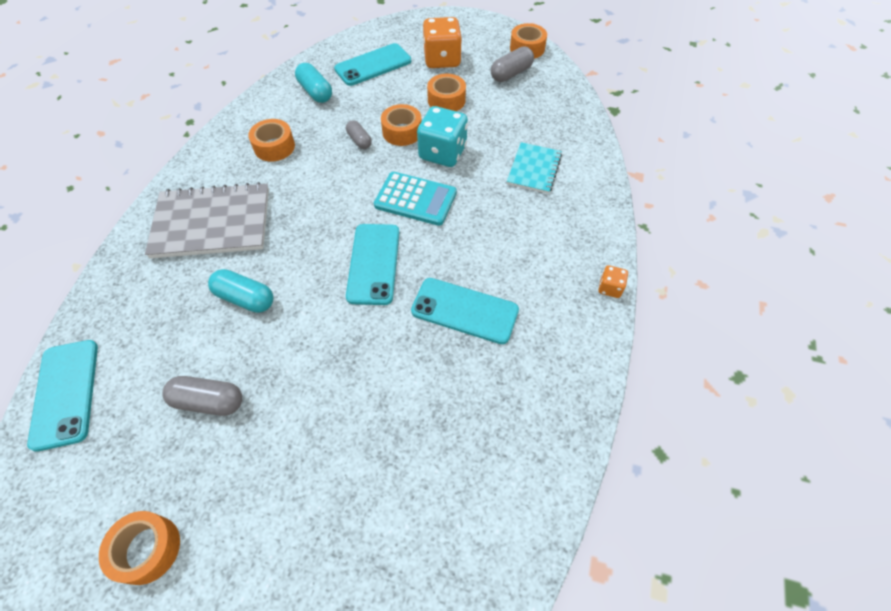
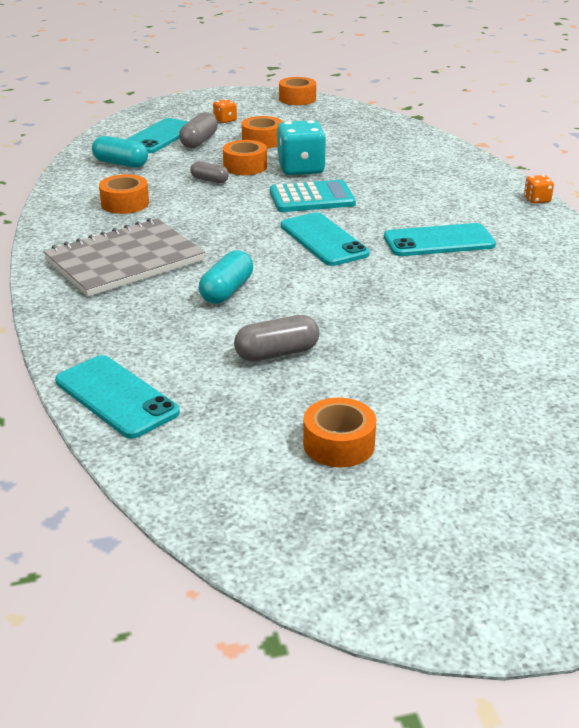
camera: 30 degrees left, 25 degrees down
(245, 298) = (227, 291): turquoise capsule -> turquoise capsule turned 60 degrees counterclockwise
(442, 59) = (225, 120): orange dice -> orange dice, size x0.48
(511, 74) = (302, 115): grey capsule -> grey capsule (199, 141)
(534, 169) = (394, 158): turquoise notebook -> none

